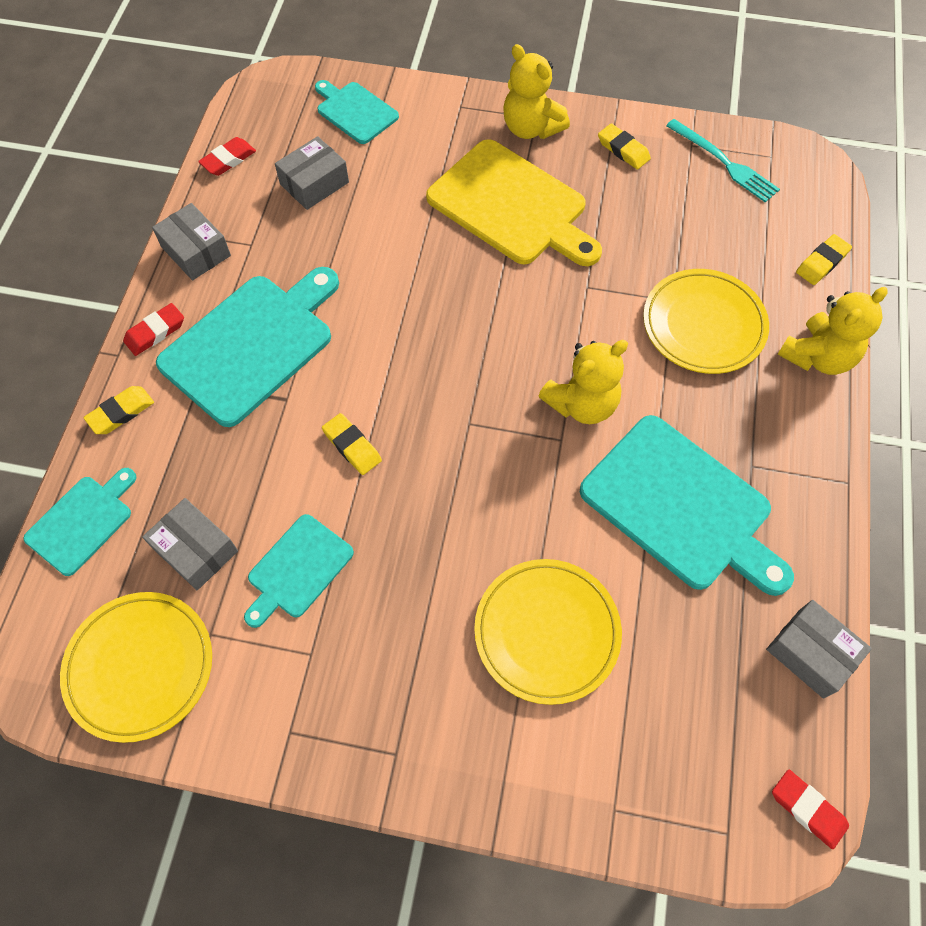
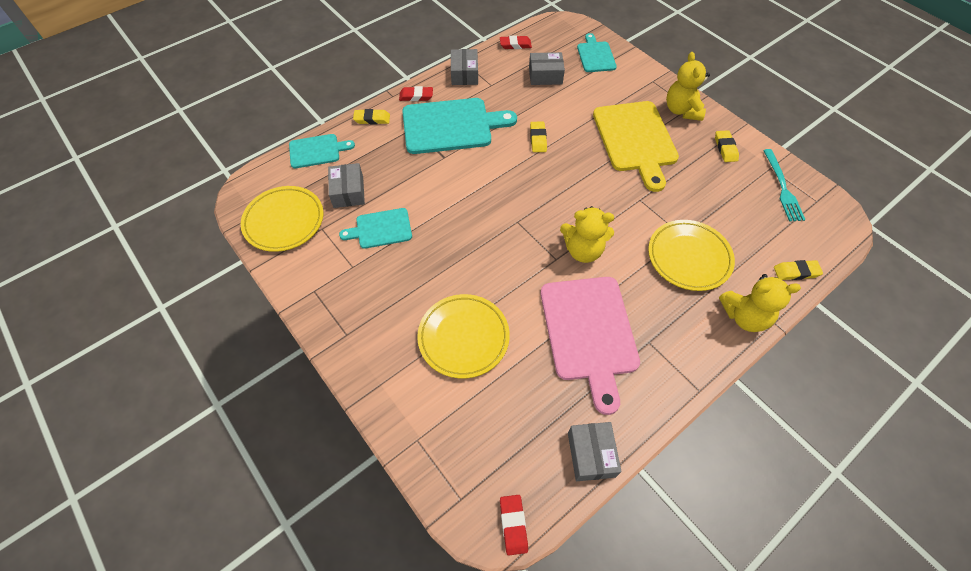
camera: 40 degrees right, 5 degrees down
(352, 446) = (453, 195): yellow eraser -> yellow eraser (538, 139)
(681, 506) = (589, 332): turquoise cutting board -> pink cutting board

